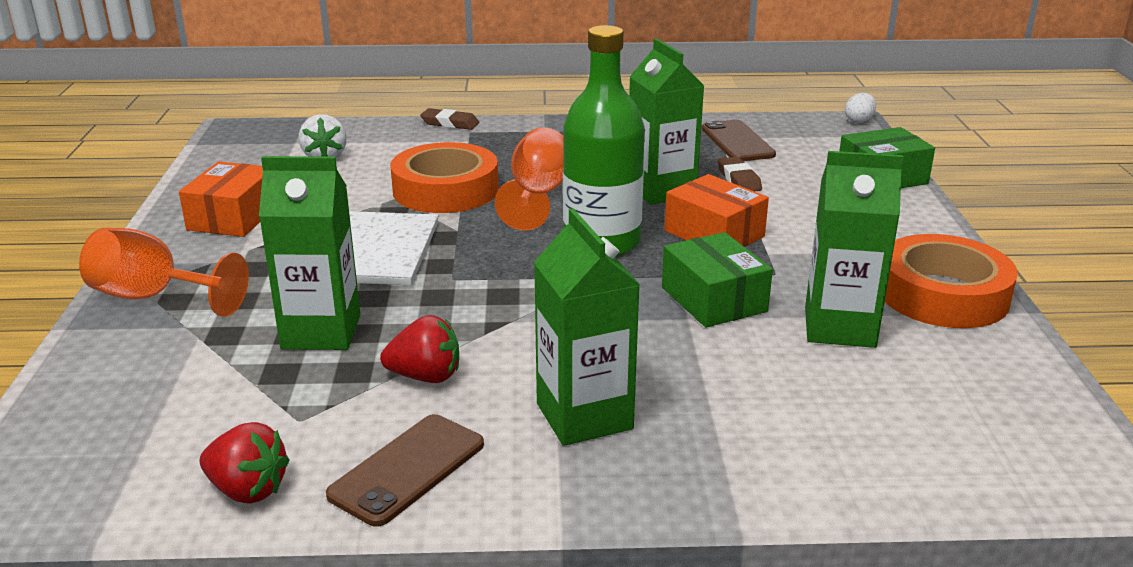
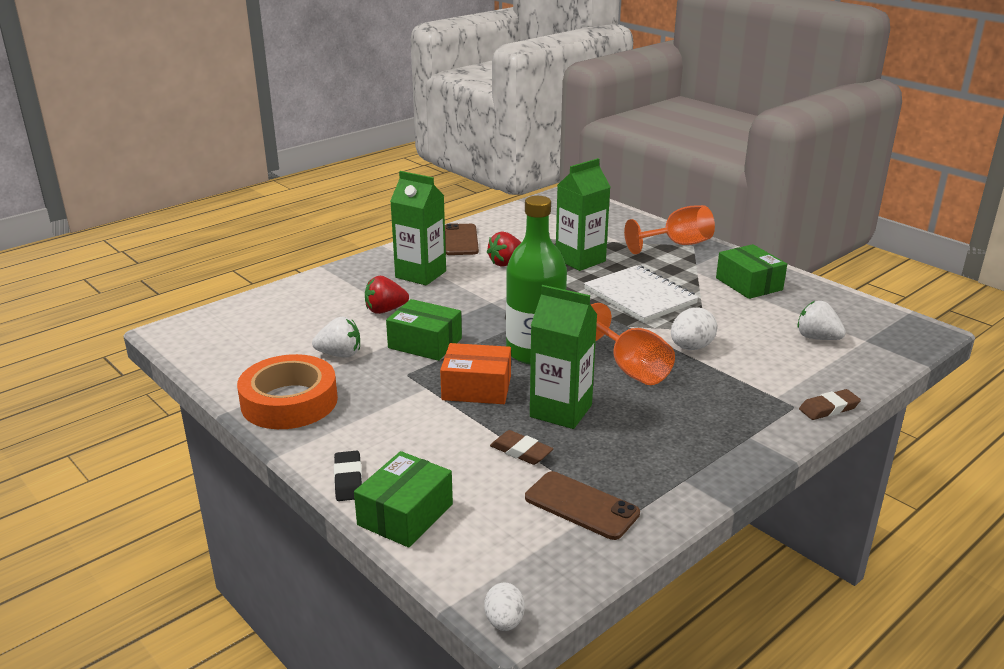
camera: 140 degrees right, 0 degrees up
(233, 217) = (749, 284): orange box -> green box
(248, 490) = (502, 220): red strawberry -> red strawberry (385, 310)
(445, 190) = (691, 347): orange tape -> white egg
(839, 327) = (340, 354): green carton -> white strawberry
(916, 211) = (348, 479): none -> black eraser

